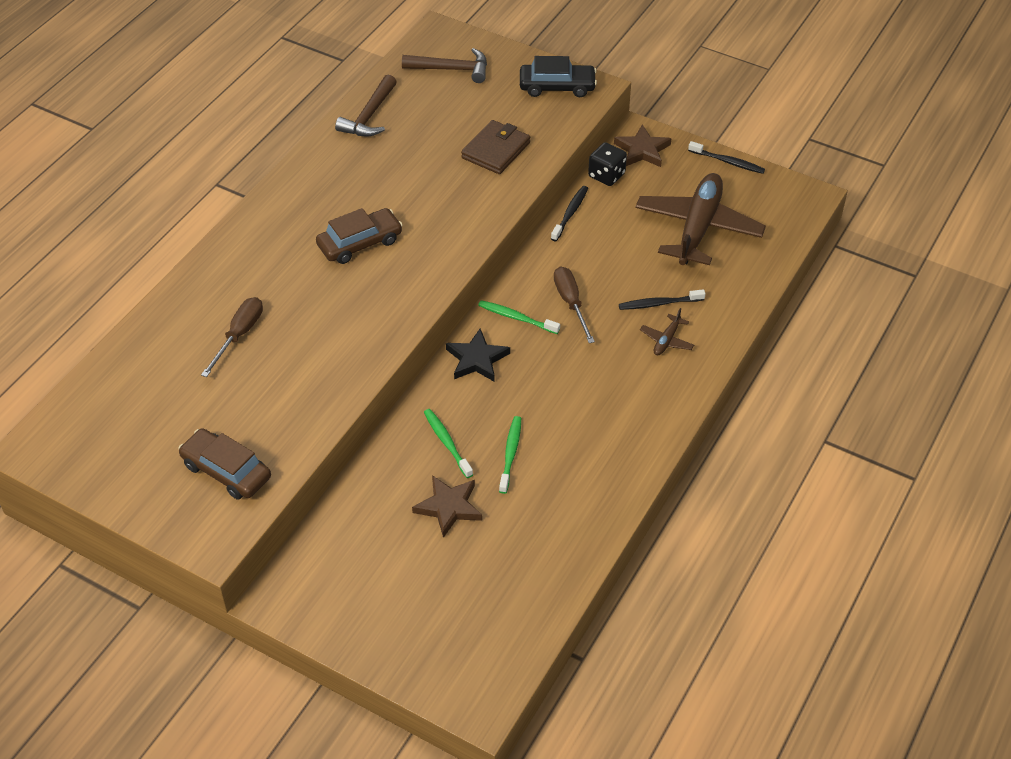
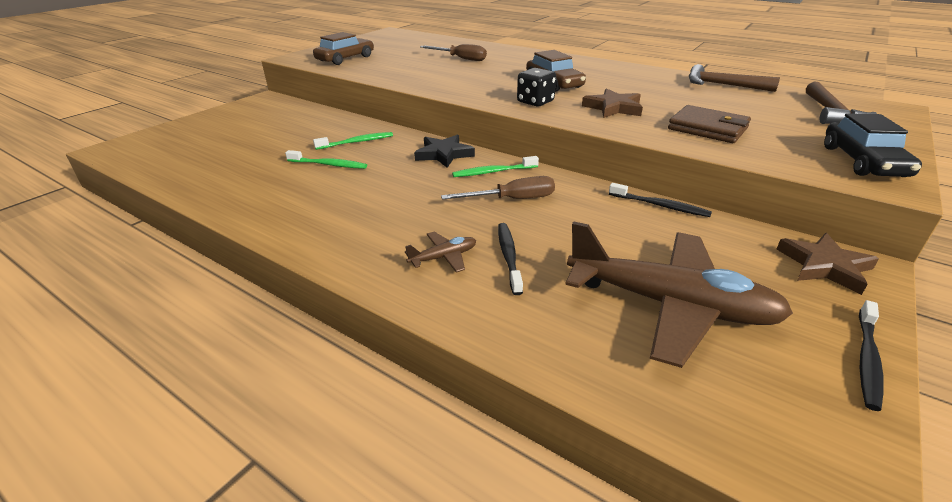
camera: 95 degrees right, 15 degrees down
(449, 507) = (292, 142): brown star -> brown star (613, 108)
(516, 318) = (493, 172): green toothbrush -> green toothbrush turned 135 degrees counterclockwise
(606, 175) = (746, 233): black dice -> black dice (535, 102)
(666, 340) = (443, 257): brown plane -> brown plane turned 120 degrees clockwise

